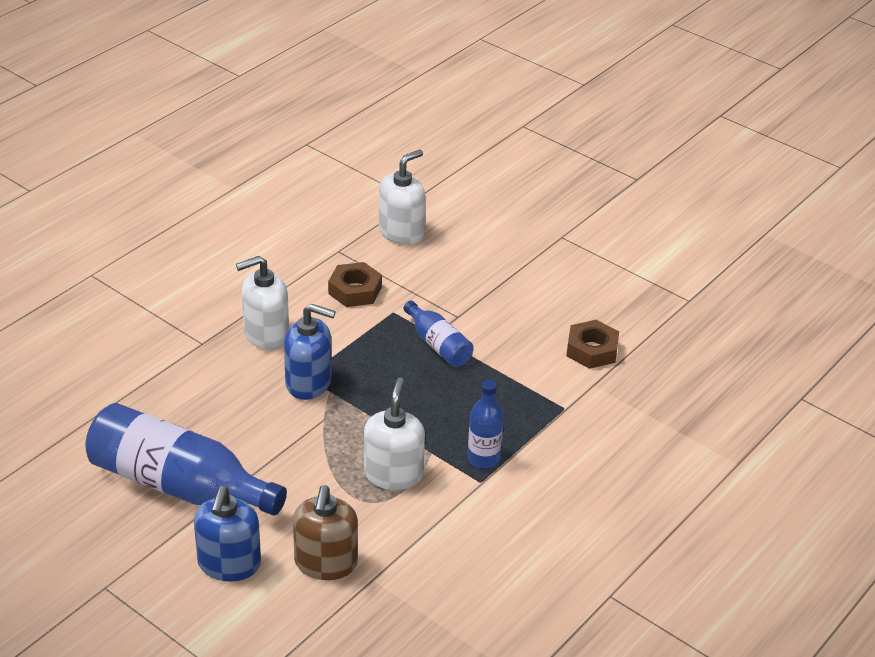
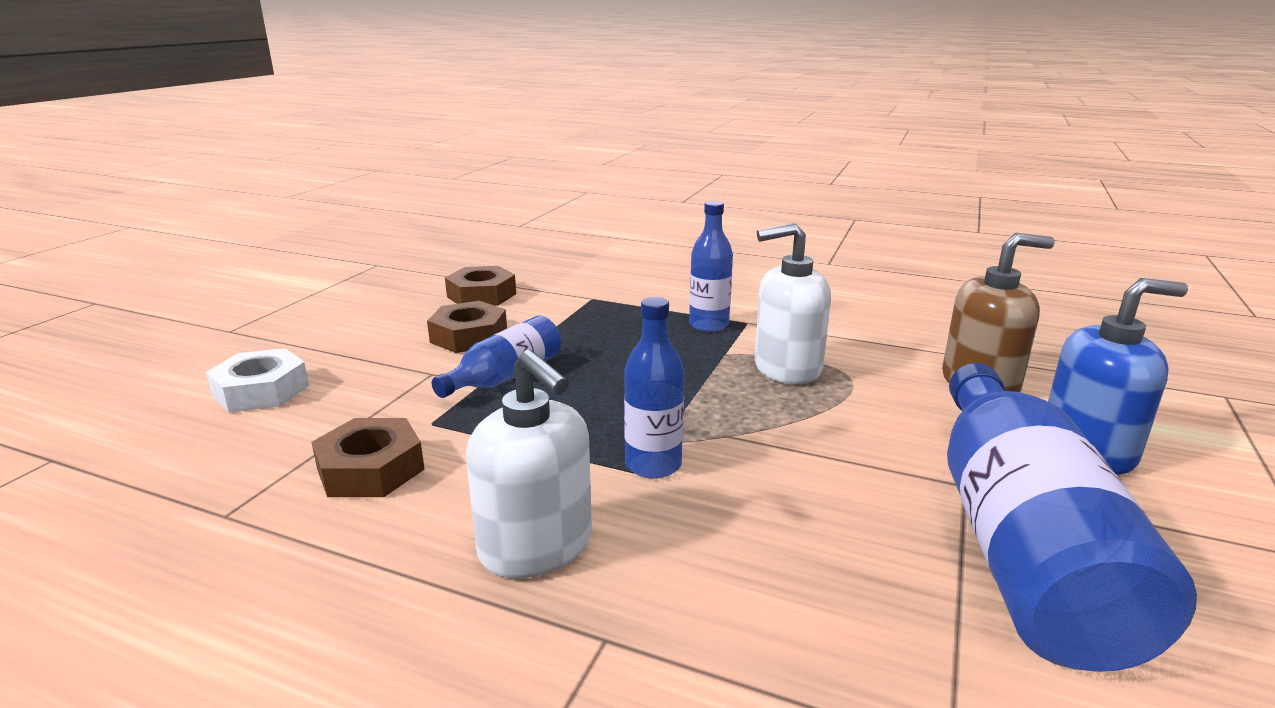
camera: 105 degrees left, 15 degrees down
(309, 383) = (653, 465): blue soap dispenser -> blue bottle
(401, 232) = (174, 453): white soap dispenser -> none
(461, 254) = (261, 391): none -> white nut
(510, 336) = (469, 336): none -> brown nut

